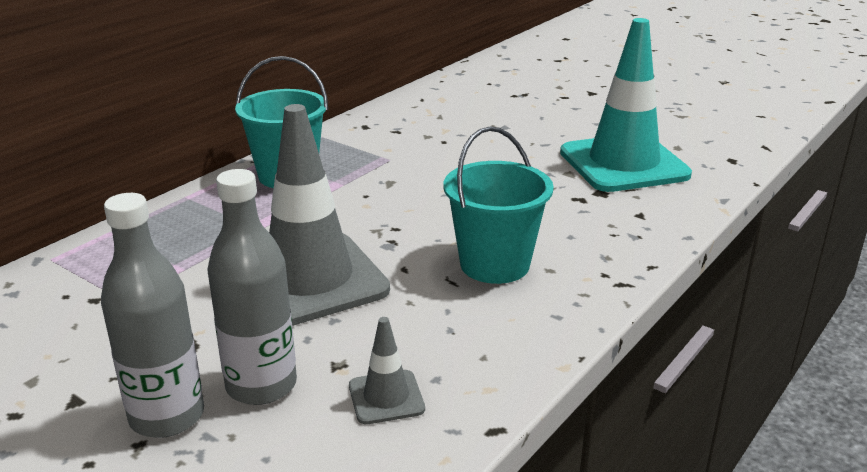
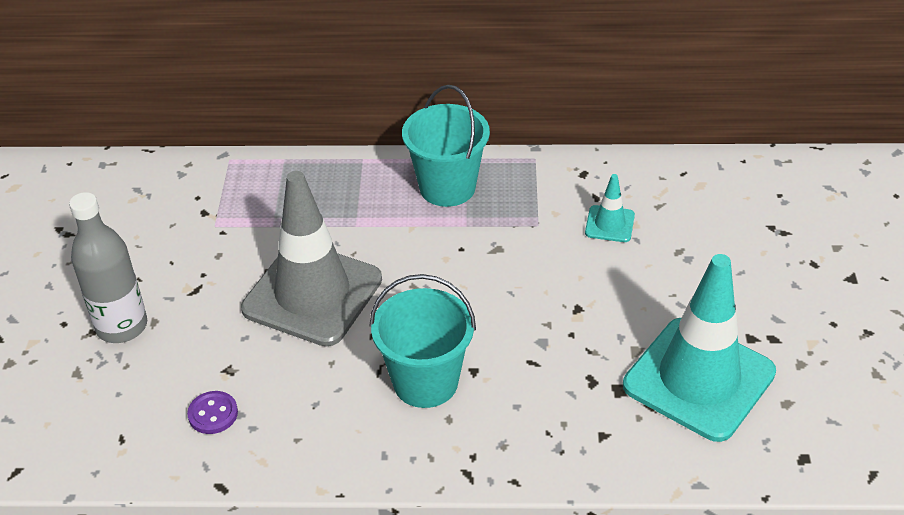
camera: 55 degrees right, 15 degrees up
(261, 385) = (180, 348): grey bottle -> none
(386, 397) = (213, 414): grey traffic cone -> purple button
(431, 136) = (609, 224): none -> turquoise traffic cone

